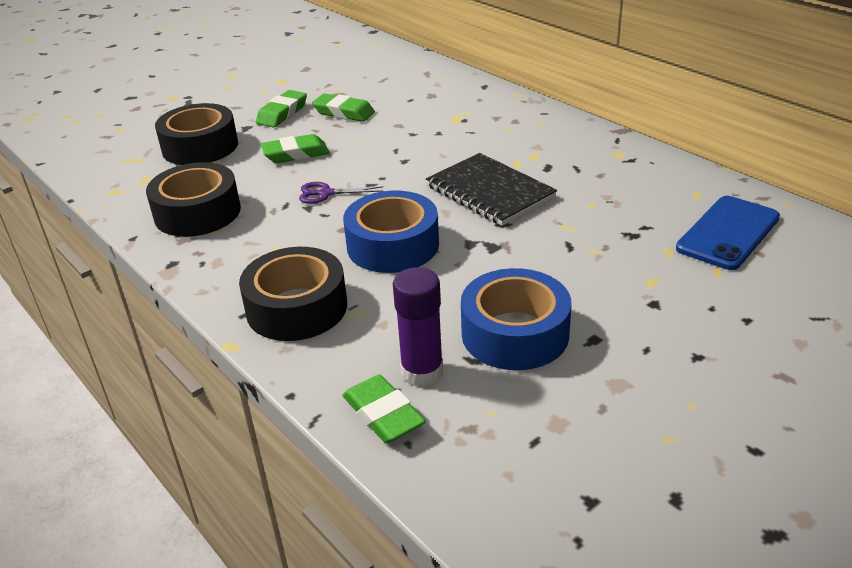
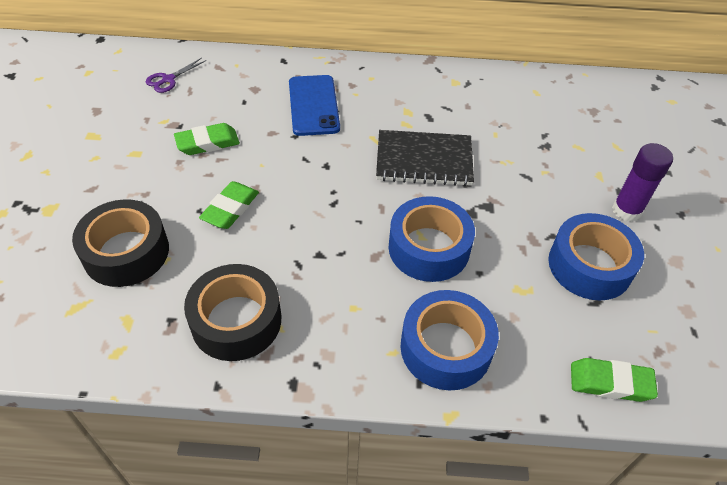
camera: 50 degrees left, 15 degrees up
(282, 113) = (151, 172): green eraser -> none
(297, 308) = (446, 348): black tape -> blue tape
(326, 193) = (314, 233): purple scissors -> purple scissors (168, 79)
(422, 371) = (585, 334): purple glue stick -> purple glue stick (626, 210)
(728, 233) = (587, 114): blue phone -> blue phone (313, 105)

